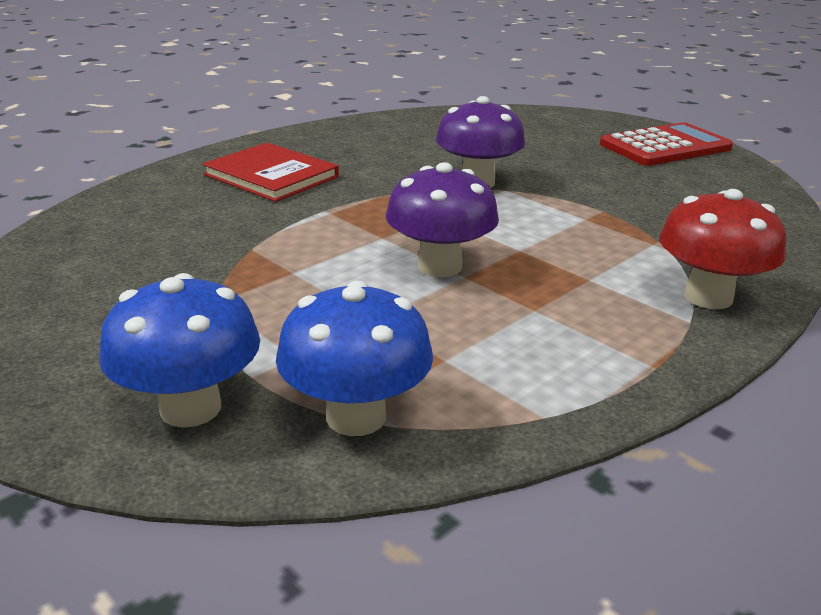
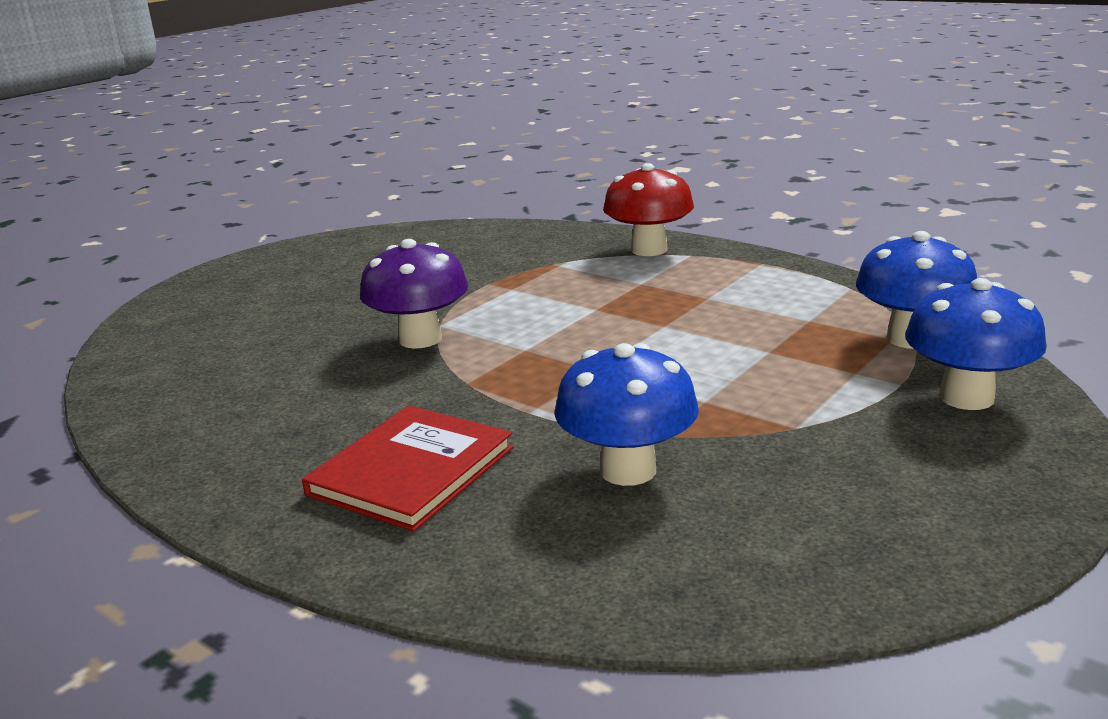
camera: 95 degrees left, 5 degrees down
(212, 232) = (628, 470): none -> blue mushroom
(439, 266) = (650, 336): purple mushroom -> none
(665, 146) = (297, 262): red calculator -> none

